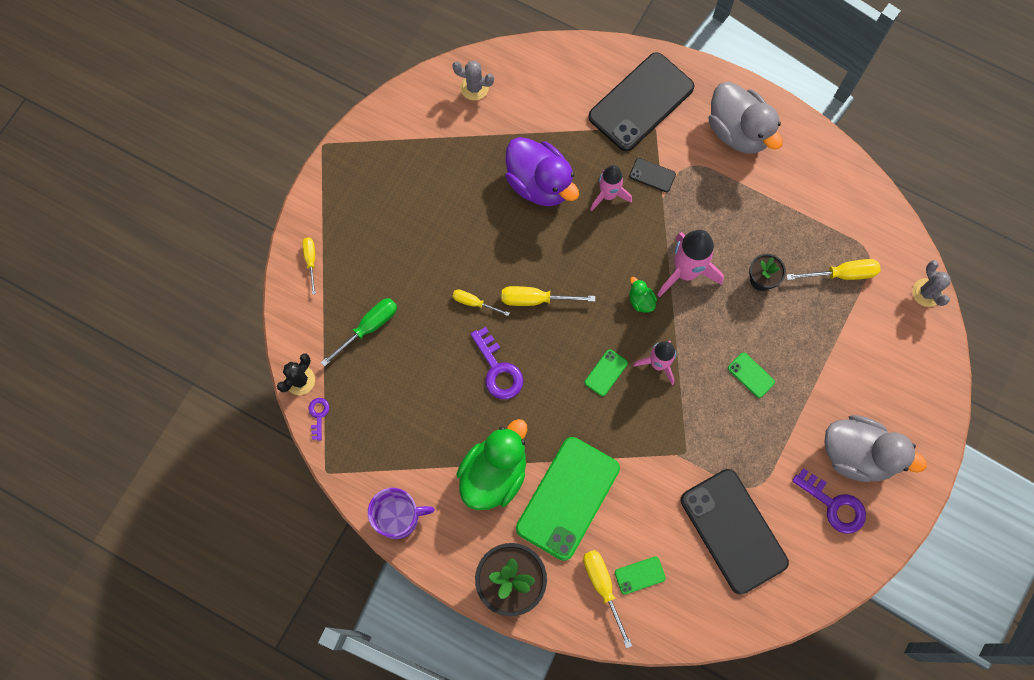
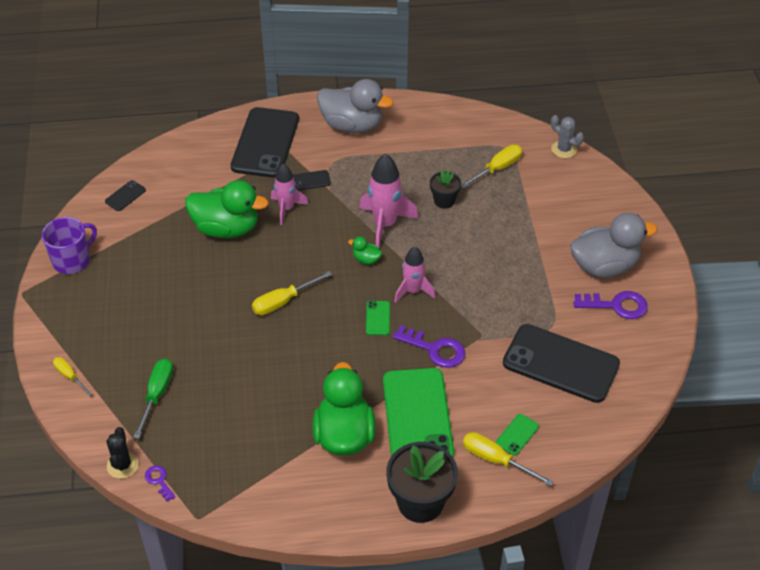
camera: 35 degrees left, 25 degrees down
(398, 517) = (287, 513): purple mug -> purple mug (72, 260)
(474, 87) = (125, 196): grey cactus -> black phone
(474, 303) = (234, 330): yellow screwdriver -> none
(498, 369) = (290, 363): purple key -> purple key (435, 349)
(539, 183) = (226, 228): purple duck -> green duck
(751, 375) = (487, 260): green phone -> none

